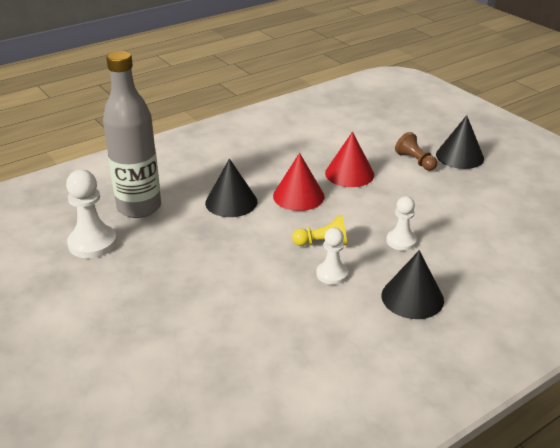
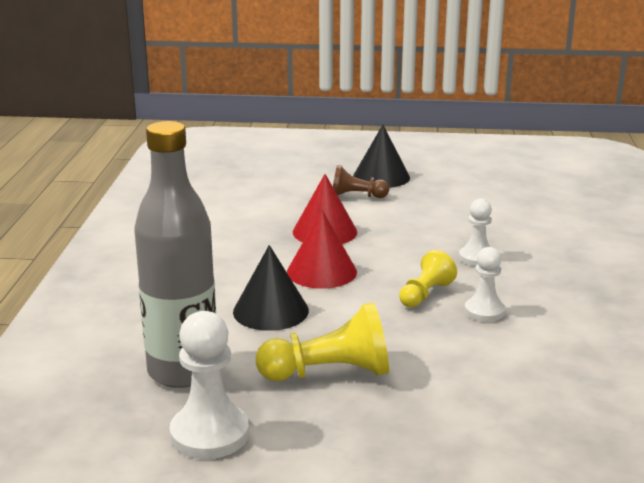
camera: 50 degrees left, 10 degrees down
(189, 251) = (329, 373): none -> yellow pawn
(412, 297) = (570, 290): black cone -> none

